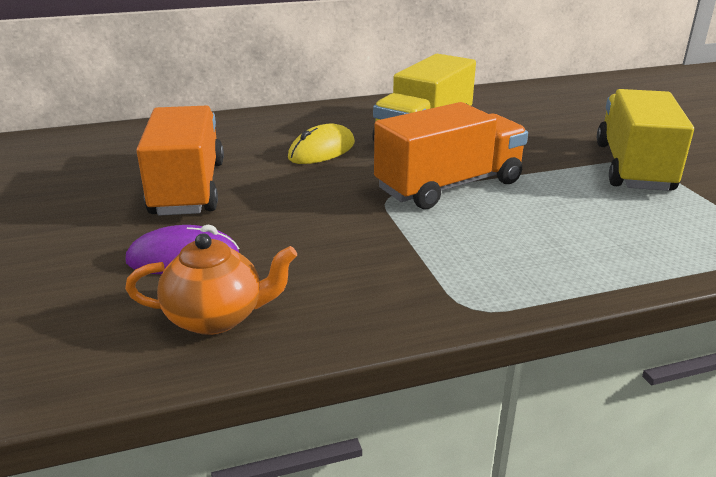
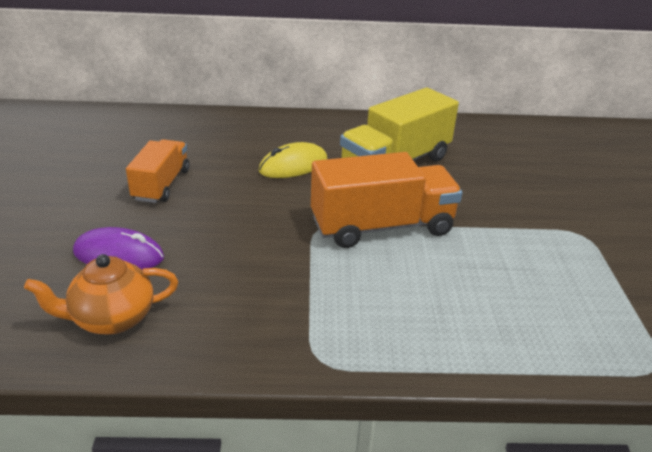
camera: 15 degrees right, 5 degrees up
(188, 188) = (161, 185): orange truck -> orange truck, size x0.63
(216, 317) = (112, 318): orange teapot -> orange teapot turned 150 degrees clockwise
(633, 167) = (574, 240): yellow truck -> none

